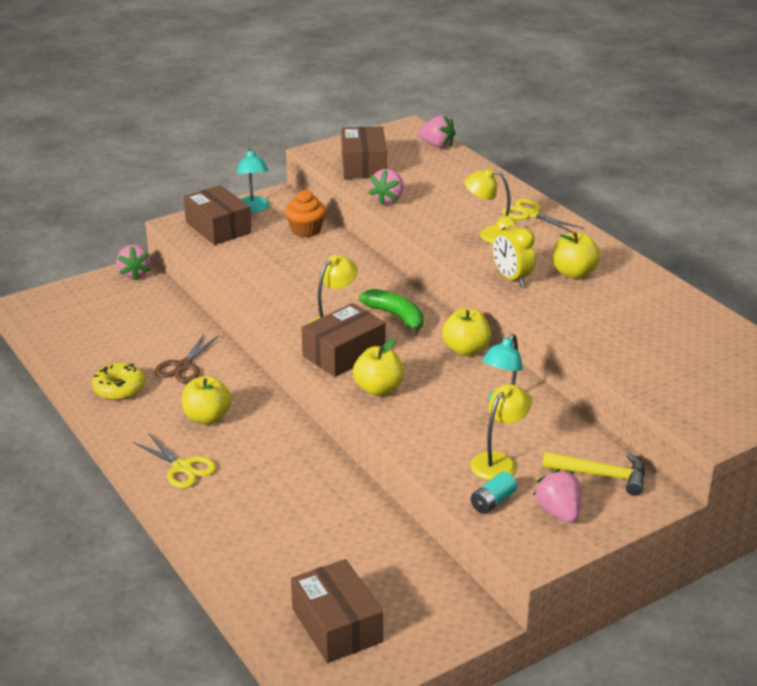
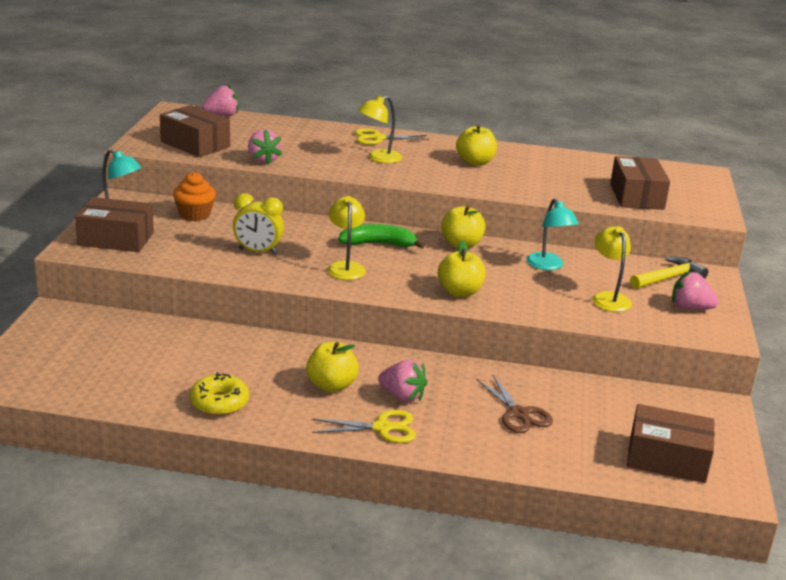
camera: 50 degrees left, 5 degrees down
(134, 273) = (56, 315): pink strawberry -> pink strawberry (402, 396)
(183, 366) = (241, 361): brown scissors -> brown scissors (519, 414)
(344, 353) = (392, 282): brown box -> brown box (636, 196)
(492, 501) = (651, 321): turquoise battery -> none
(511, 279) = (447, 179): yellow clock -> yellow clock (258, 252)

